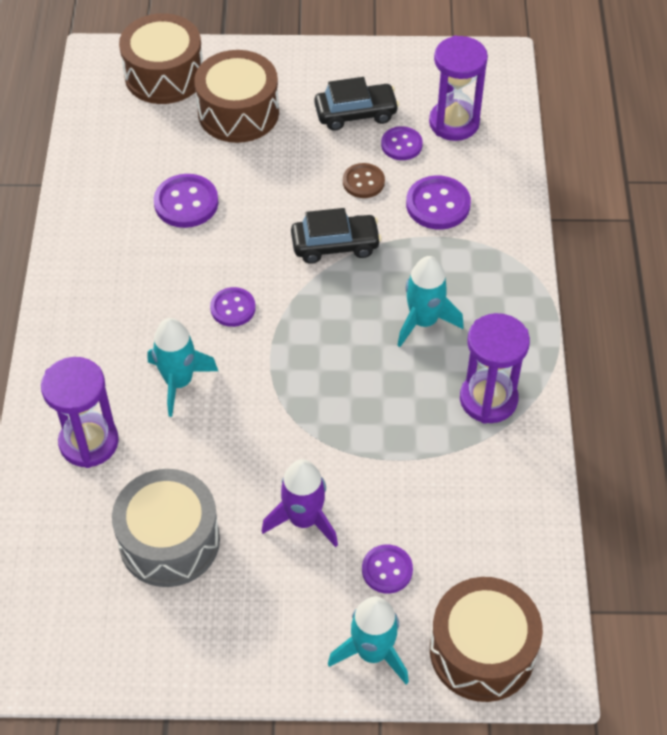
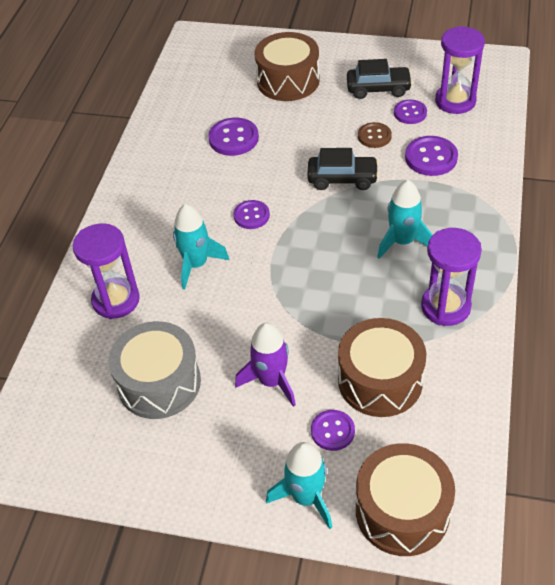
camera: 15 degrees right, 5 degrees down
(164, 75) = (238, 52): brown drum -> brown drum (380, 380)

